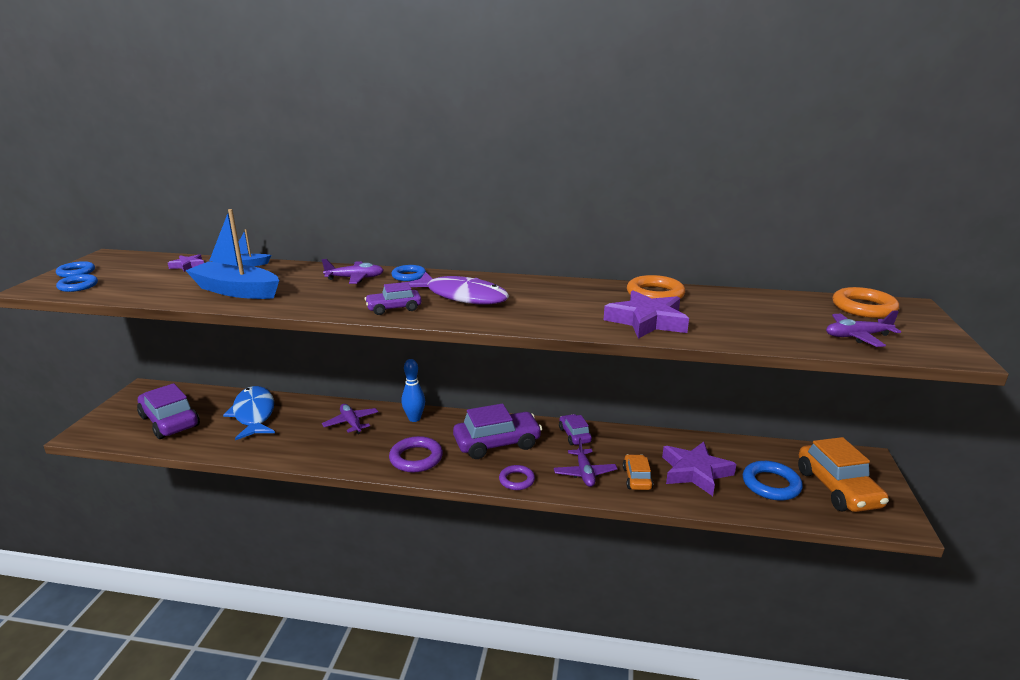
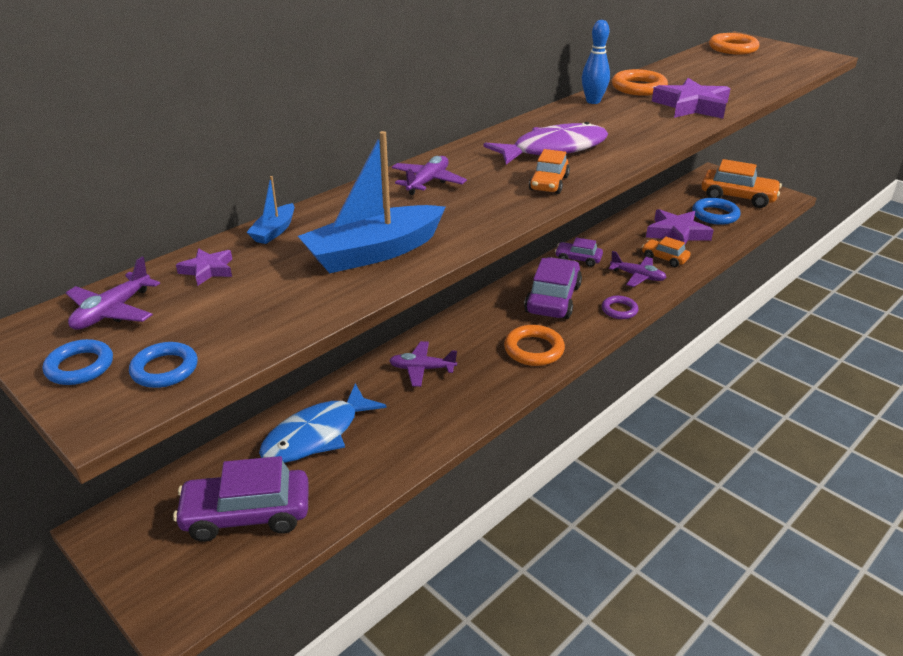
camera: 55 degrees left, 10 degrees up
(254, 414) = (317, 435): blue fish -> blue fish turned 60 degrees counterclockwise
(394, 308) = (548, 183): purple car -> orange car
(409, 276) = (460, 157): blue ring -> none
(414, 418) = (458, 328): blue bowling pin -> blue bowling pin (593, 101)
(416, 458) = (533, 349): purple ring -> orange ring
(857, 336) = (778, 66): purple plane -> purple plane (112, 311)

